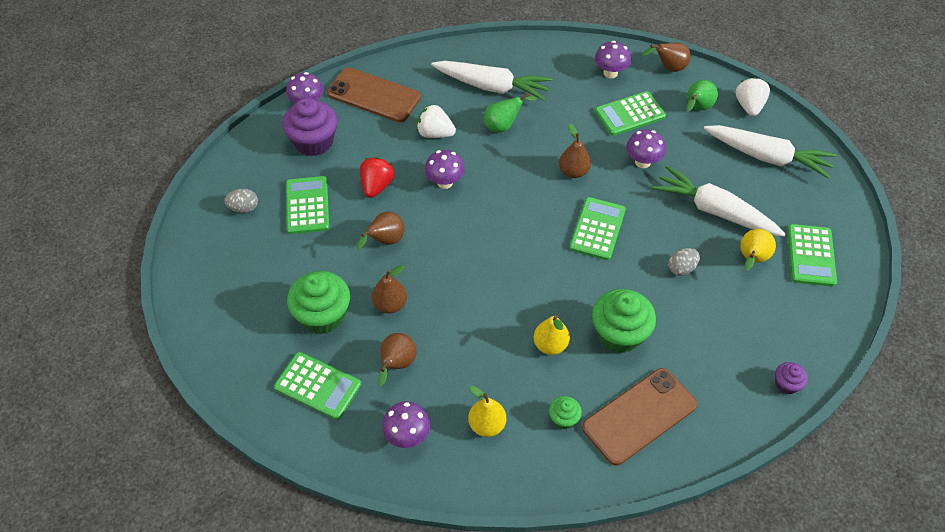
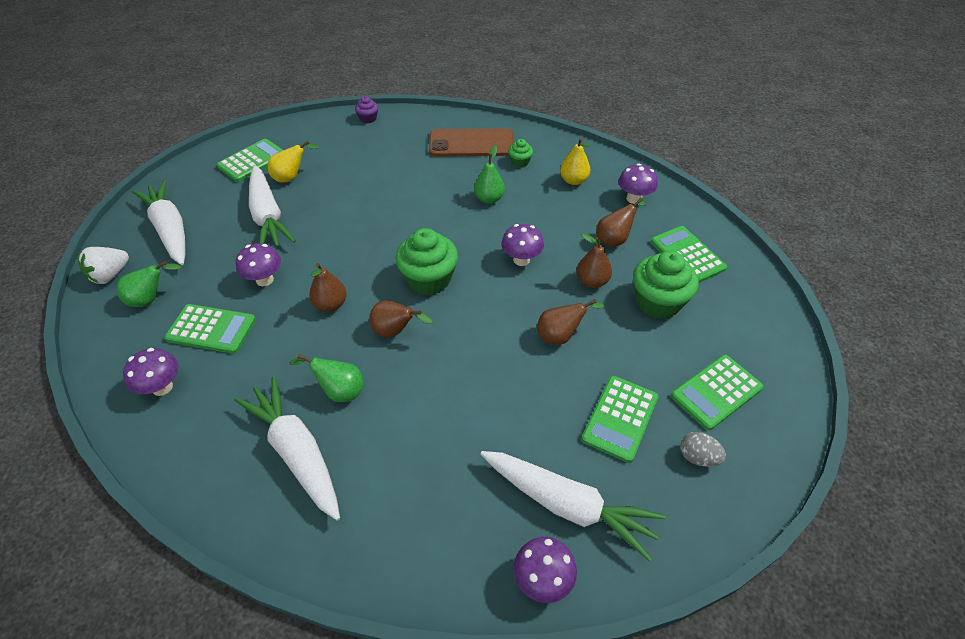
camera: 145 degrees left, 5 degrees down
(314, 142) = (567, 505): purple cupcake -> white carrot
(374, 95) = (444, 535): brown phone -> none
(377, 186) = (529, 398): red strawberry -> none
(435, 133) = (417, 426): white strawberry -> none
(445, 182) = (457, 362): purple mushroom -> purple mushroom (521, 260)
(550, 345) = (489, 199): yellow pear -> green pear
(597, 229) = (369, 250): green calculator -> green calculator (716, 392)
(619, 334) = (435, 183): green cupcake -> green cupcake (429, 279)
(668, 68) = (105, 356): brown pear -> brown pear (395, 332)
(681, 268) = (344, 195): grey egg -> none

